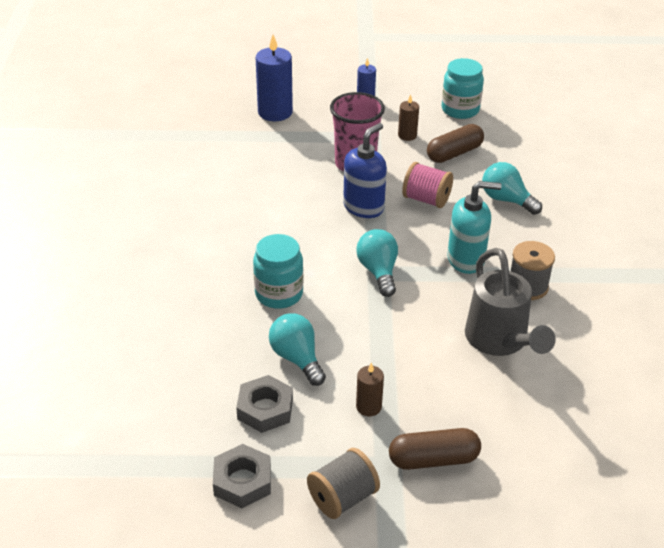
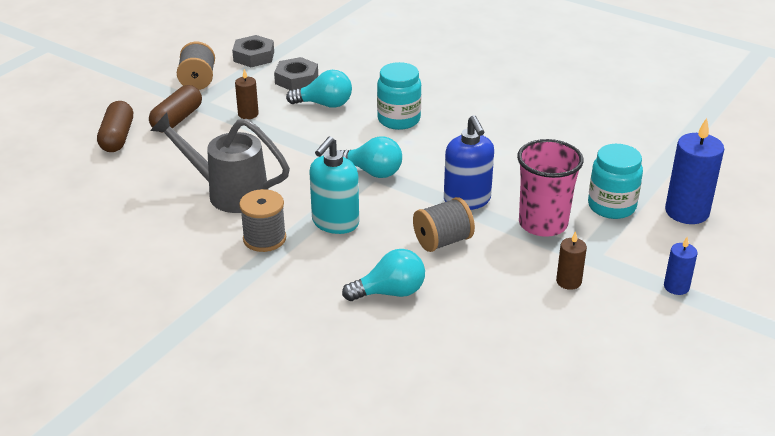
camera: 125 degrees right, 5 degrees down
(426, 199) = (442, 241): pink spool -> grey spool
(454, 153) = (504, 299): brown capsule -> brown capsule (117, 137)
(460, 110) = (593, 351): turquoise jar -> turquoise jar (611, 206)

